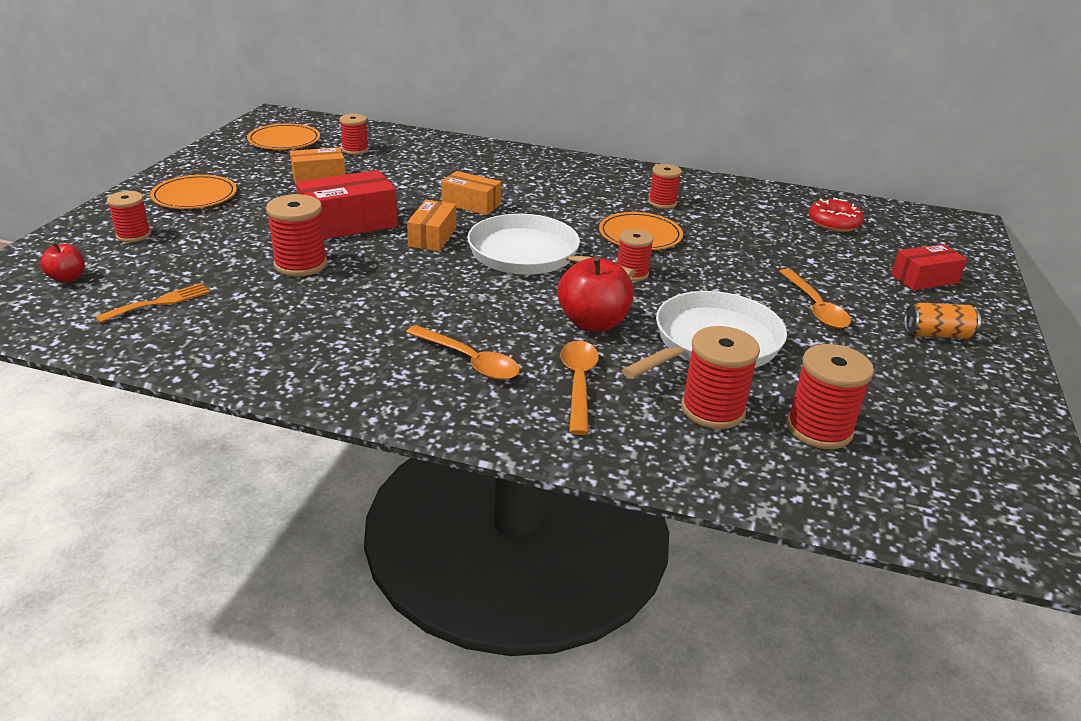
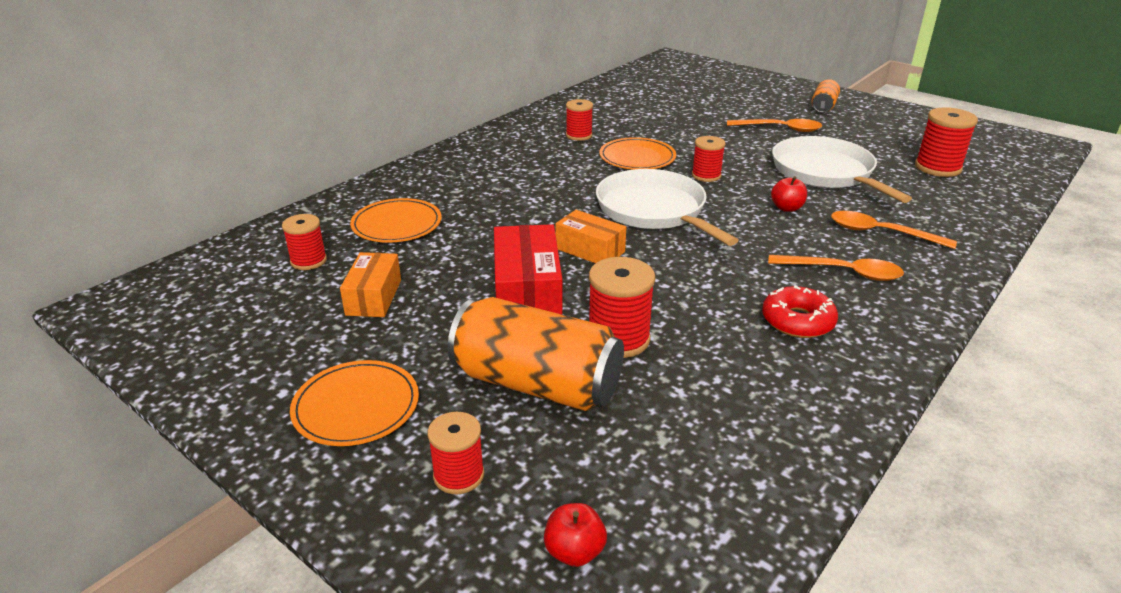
camera: 65 degrees left, 0 degrees up
(159, 302) = (680, 458): orange fork -> none
(233, 243) = (537, 384): none -> orange can
(284, 140) = (218, 309): orange plate -> orange plate (397, 224)
(469, 361) = (843, 272): orange spoon -> orange spoon turned 45 degrees clockwise
(471, 204) = (523, 217): orange box -> none
(529, 255) = (654, 210): white pan -> white pan turned 90 degrees clockwise
(593, 323) = (786, 208): red apple -> red apple, size x0.54
(712, 410) = (916, 194): red spool -> none
(833, 223) = (652, 91): red donut -> red donut (797, 321)
(924, 279) = (748, 89): red box -> none

